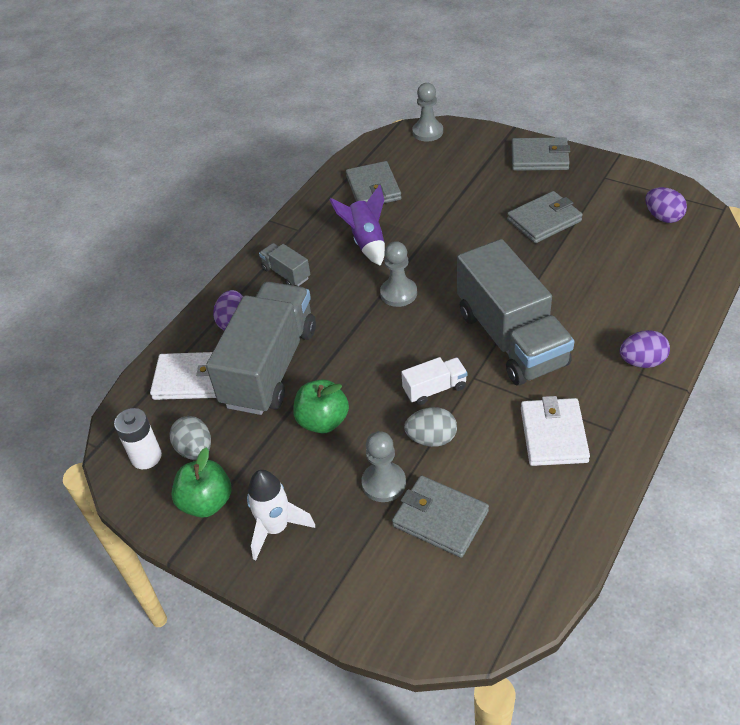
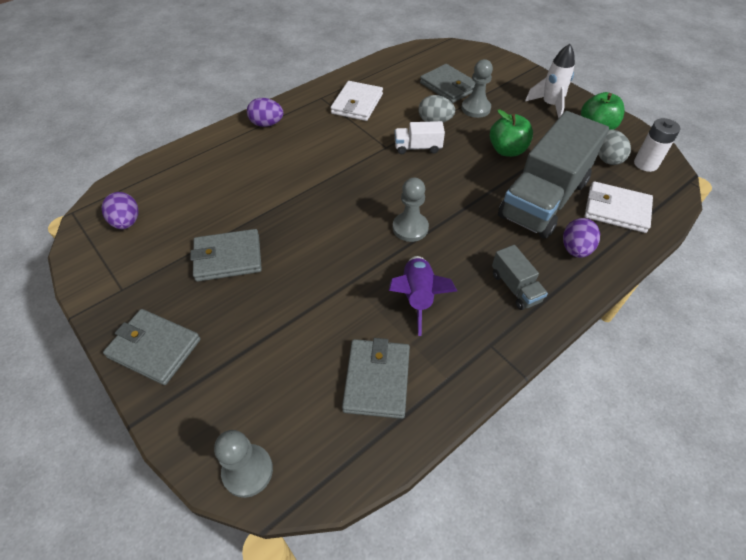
camera: 165 degrees left, 5 degrees up
(511, 338) = (341, 163): grey truck -> none

